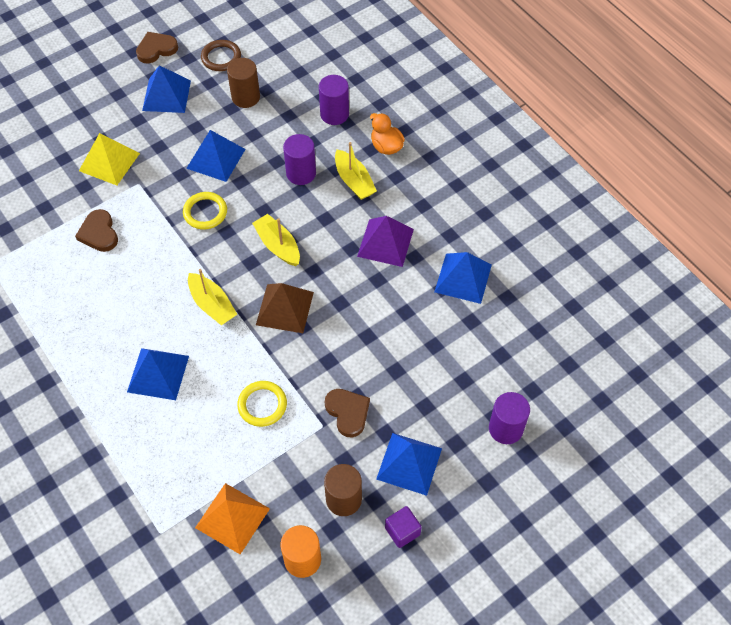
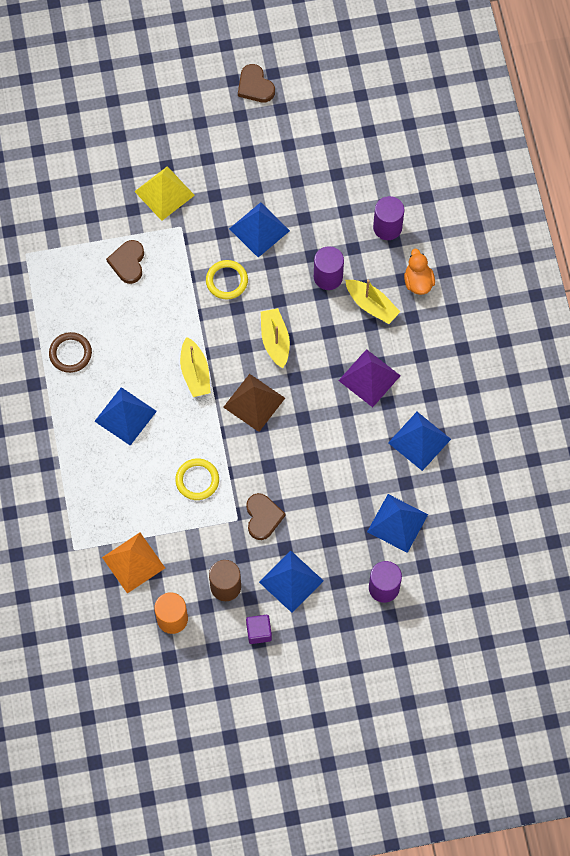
camera: 25 degrees right, 10 degrees up
(156, 49) = (255, 86): brown heart -> brown heart turned 120 degrees counterclockwise
(166, 95) = (243, 142): blue pyramid -> blue pyramid (397, 523)
(221, 57) = (311, 120): brown ring -> brown ring (70, 353)
(245, 97) = (314, 175): brown cylinder -> none
(354, 181) = (371, 305): yellow boat -> yellow boat turned 45 degrees counterclockwise

